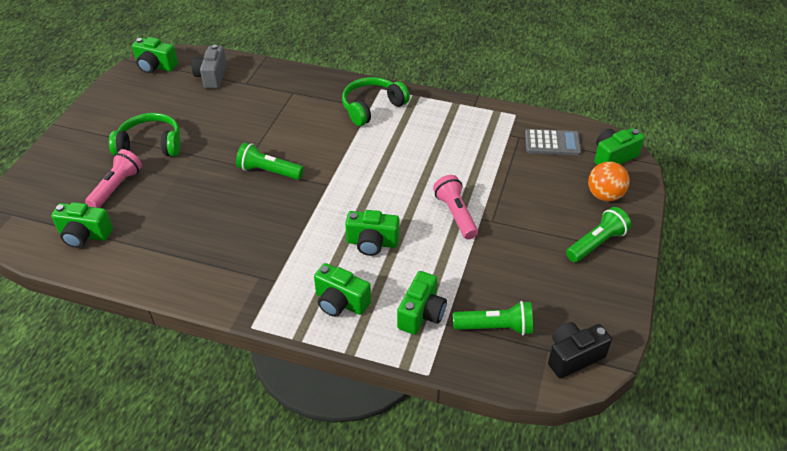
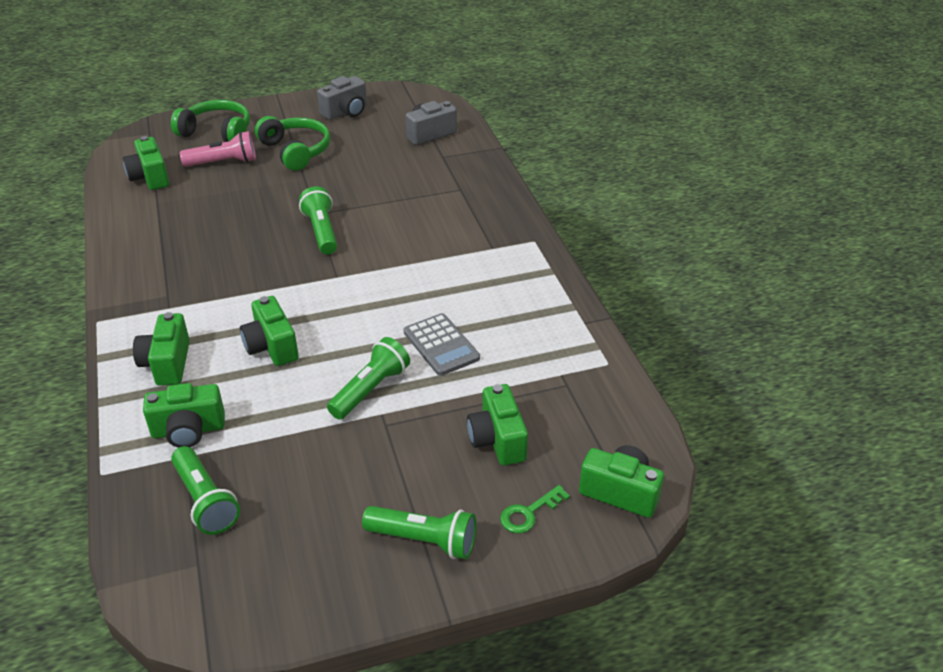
camera: 55 degrees right, 5 degrees down
(130, 101) = (346, 112): none -> grey camera
(155, 66) = (409, 99): green camera -> green camera (497, 440)
(372, 107) = (494, 249): green headphones -> green headphones (217, 132)
(455, 214) = (370, 389): pink flashlight -> green flashlight
(552, 143) = (586, 420): grey calculator -> grey calculator (441, 345)
(573, 357) = (199, 594): black camera -> none
(604, 195) = (529, 513): orange ball -> green key

